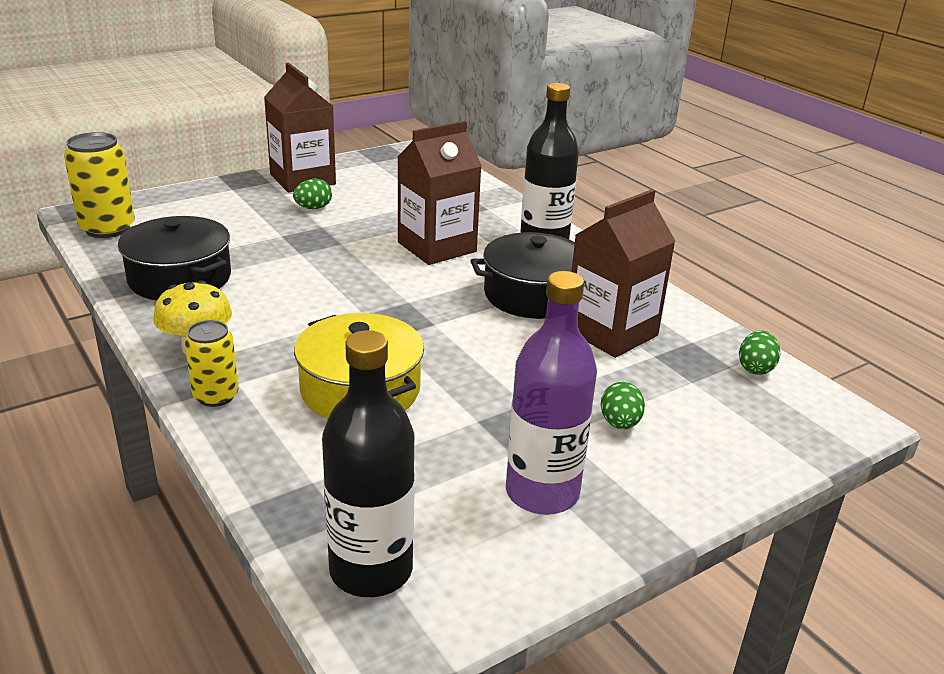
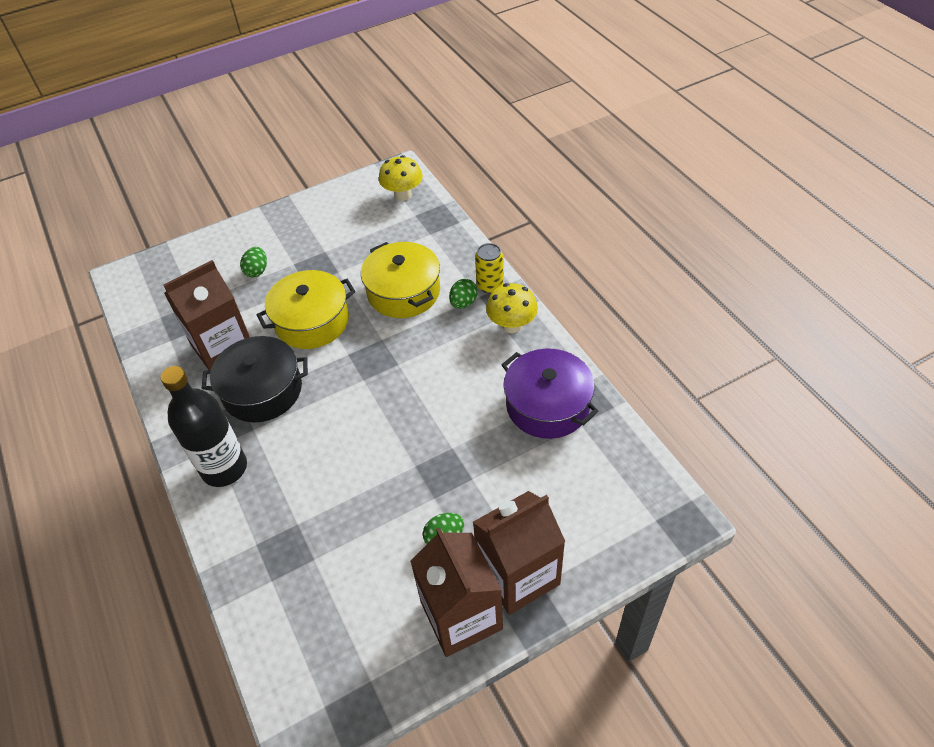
camera: 170 degrees left, 20 degrees up
(107, 228) = (642, 486): yellow can -> none
(180, 278) = (547, 405): black pot -> purple pot
(371, 570) = (403, 195): black bottle -> yellow mushroom
(437, 247) = (326, 461): brown carton -> brown carton (518, 575)
(497, 357) = (312, 321): none -> yellow pot
(542, 493) = (317, 230): purple bottle -> none
(755, 368) = (145, 315): green egg -> green egg (463, 303)

